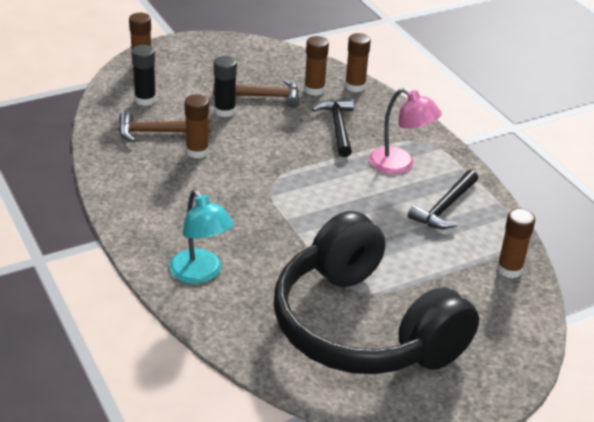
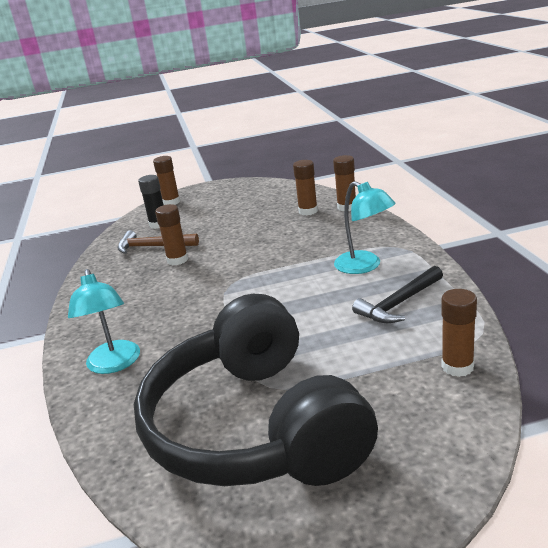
camera: 20 degrees right, 10 degrees down
(225, 111) = (220, 229): black glue stick -> none
(262, 96) = (259, 218): brown hammer -> none
(338, 127) = (316, 238): black hammer -> none
(399, 165) = (365, 266): pink lamp -> turquoise lamp

